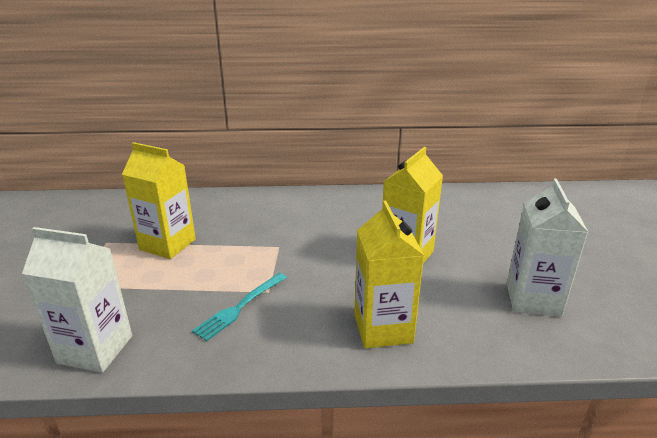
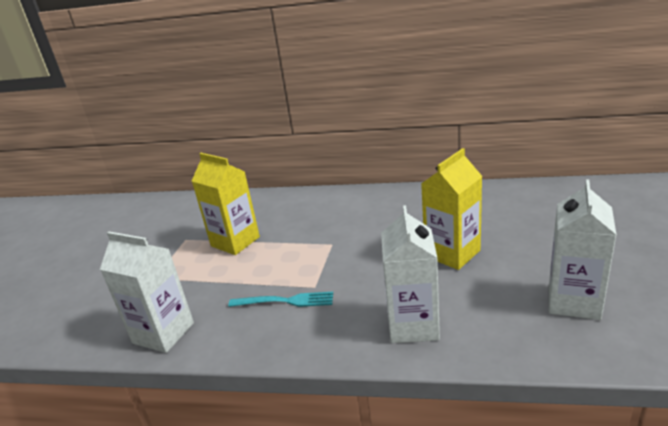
camera: 15 degrees right, 0 degrees up
(239, 308) = (286, 301): turquoise fork -> turquoise fork turned 135 degrees counterclockwise
(383, 328) = (413, 325): yellow carton -> white carton

